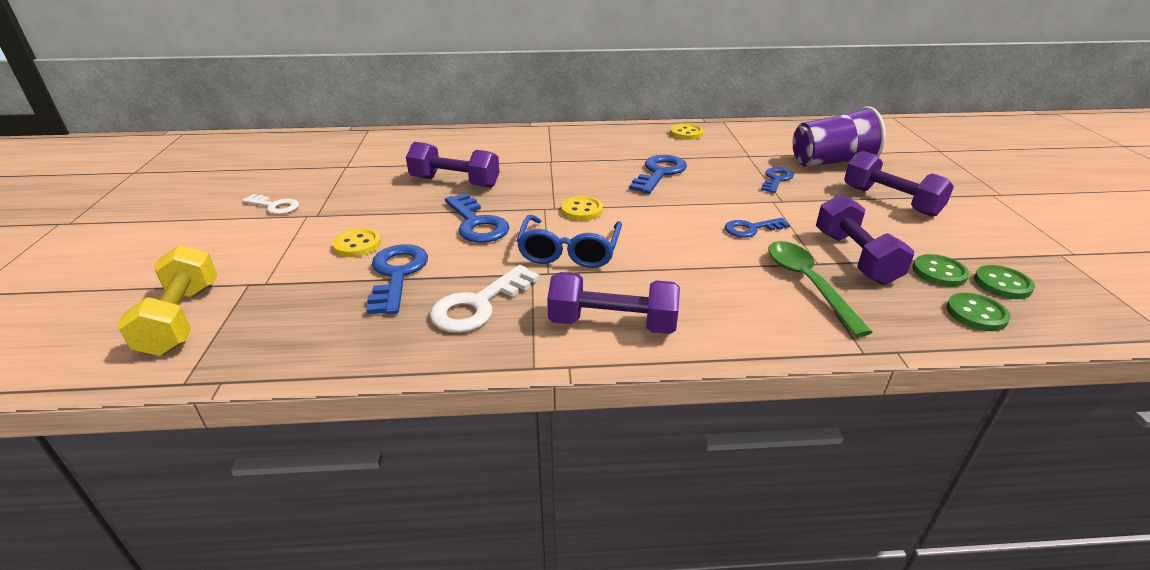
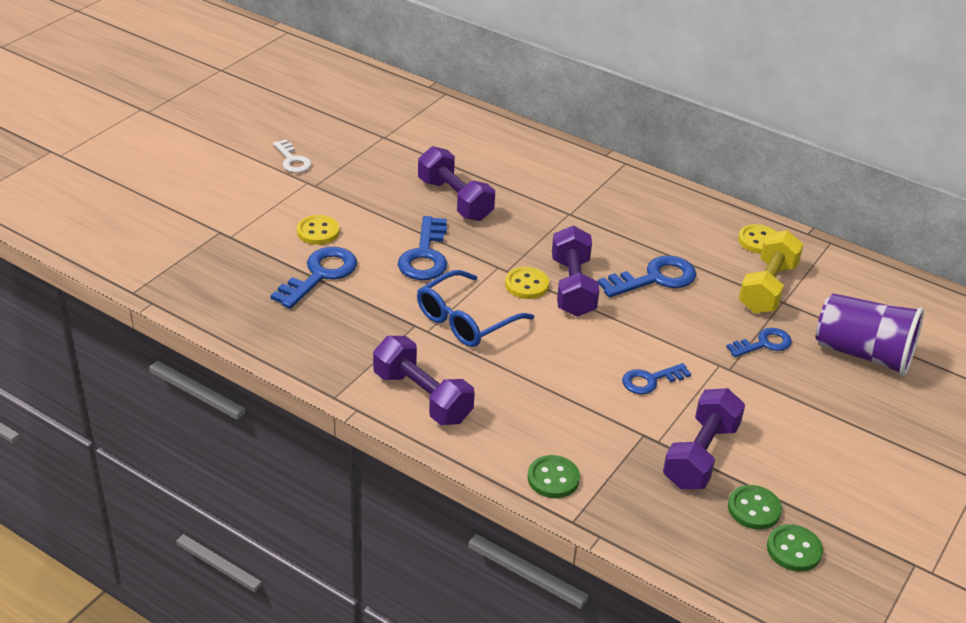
camera: 35 degrees right, 5 degrees up
(182, 319) = (162, 241): yellow dumbbell -> yellow dumbbell (767, 288)
(478, 305) = (349, 331): white key -> none
(751, 229) = (650, 380): blue key -> blue key turned 45 degrees counterclockwise
(807, 283) = (618, 451): green spoon -> none
(890, 201) = (843, 426): purple dumbbell -> purple dumbbell (572, 287)
(976, 314) = (718, 553): green button -> green button (553, 478)

